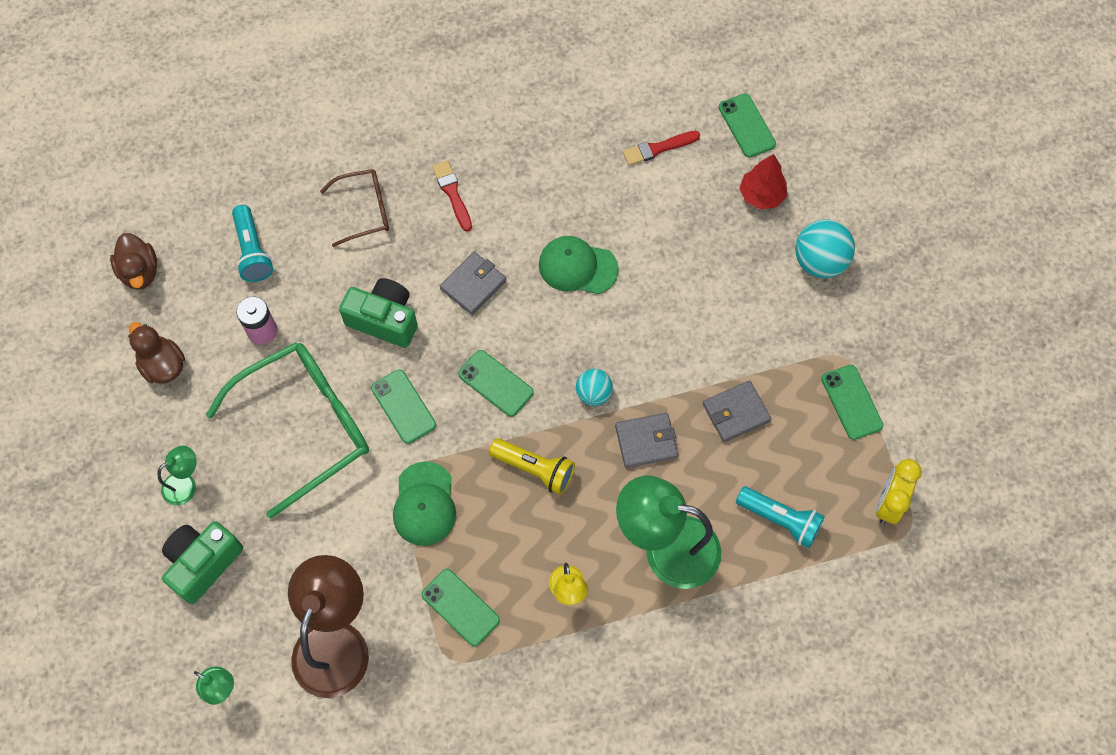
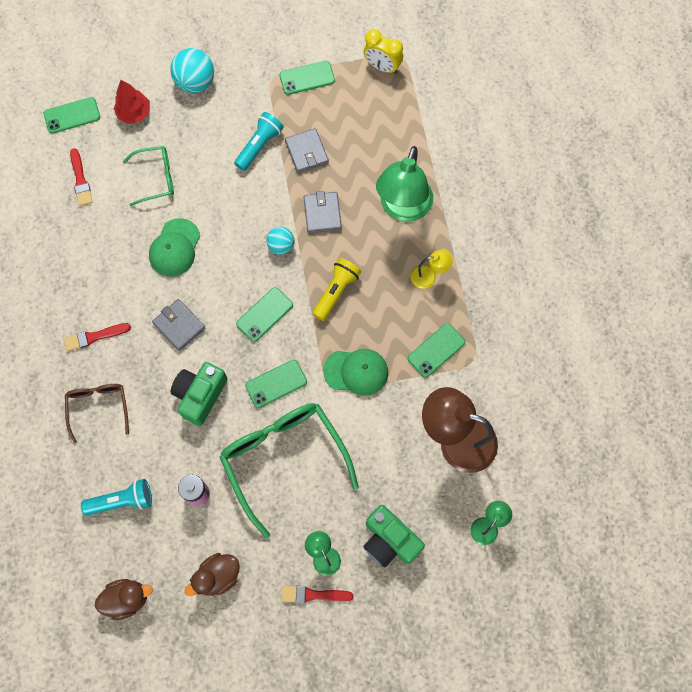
camera: 85 degrees left, 5 degrees up
(138, 476) = (313, 595): none -> red brush
(672, 233) = (156, 178): none -> green glasses
(780, 520) = (388, 134): turquoise flashlight -> turquoise flashlight (259, 146)

